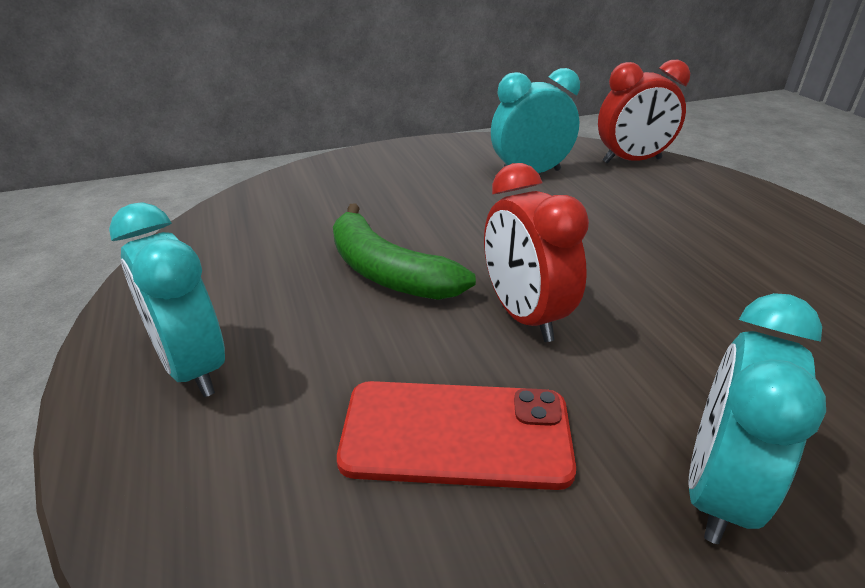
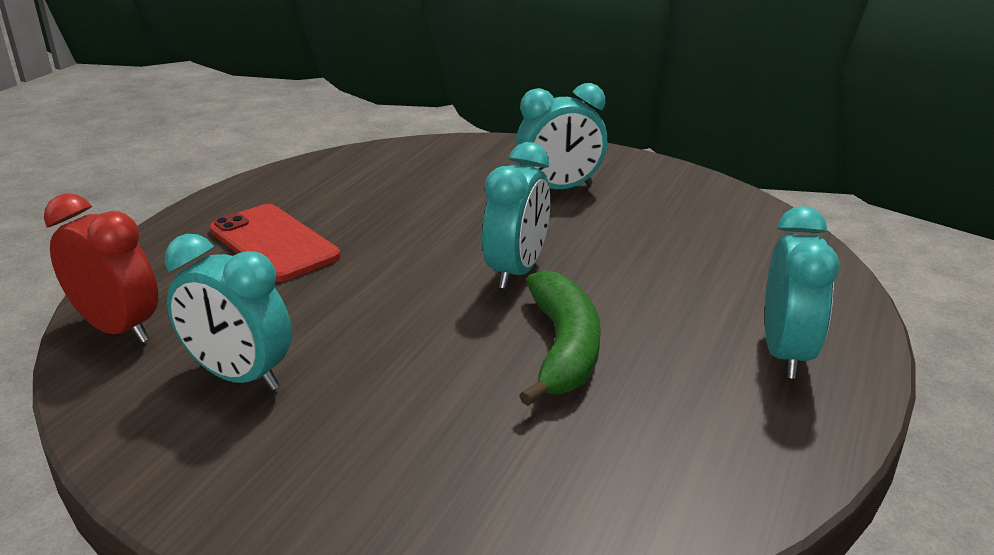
camera: 135 degrees left, 5 degrees down
(456, 434) = (645, 248): red phone -> red phone (274, 243)
(524, 315) = (517, 271): red clock -> turquoise clock

